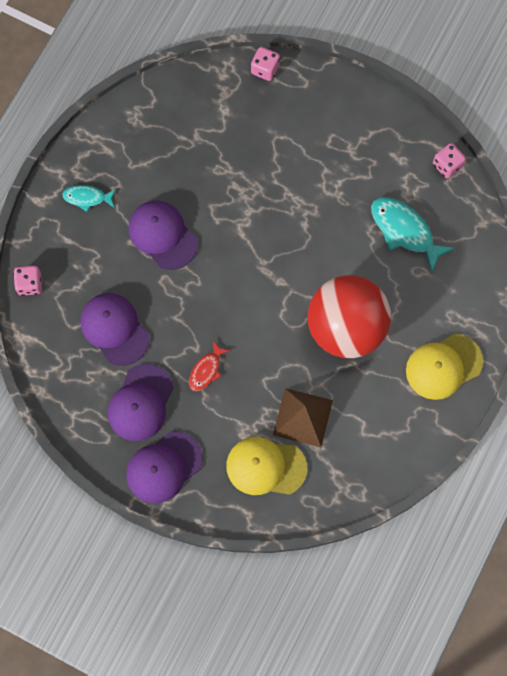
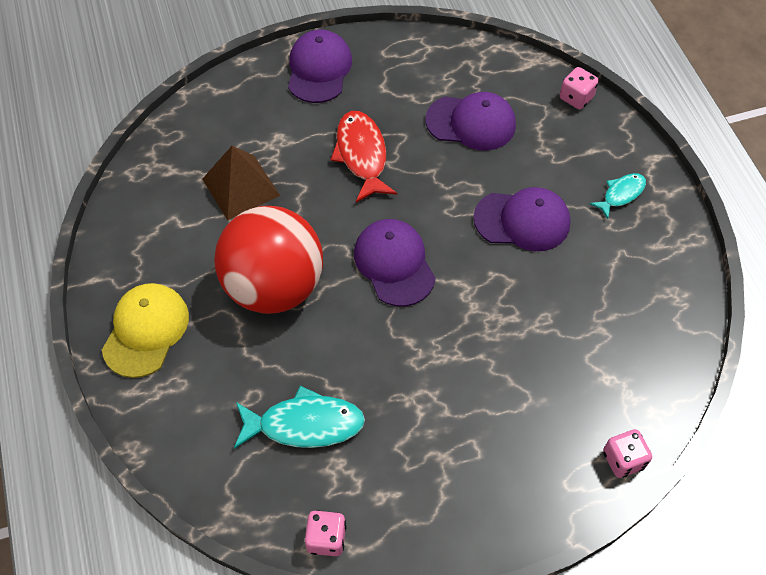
camera: 135 degrees right, 15 degrees down
(140, 403) = (387, 93): purple cap -> purple cap (394, 264)
(206, 370) = (362, 155): red fish -> red fish, size x1.73
(266, 467) = (235, 130): yellow cap -> none

